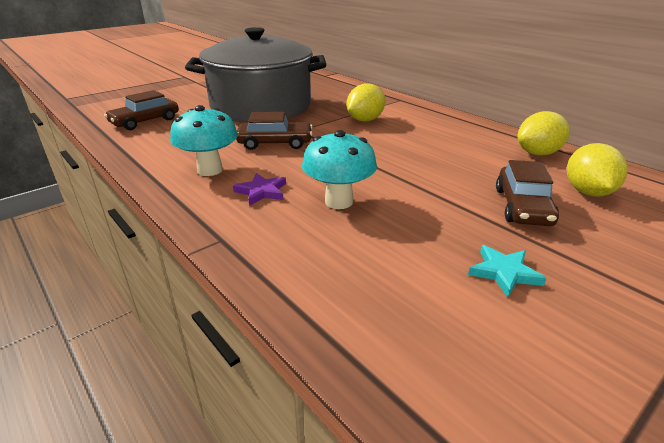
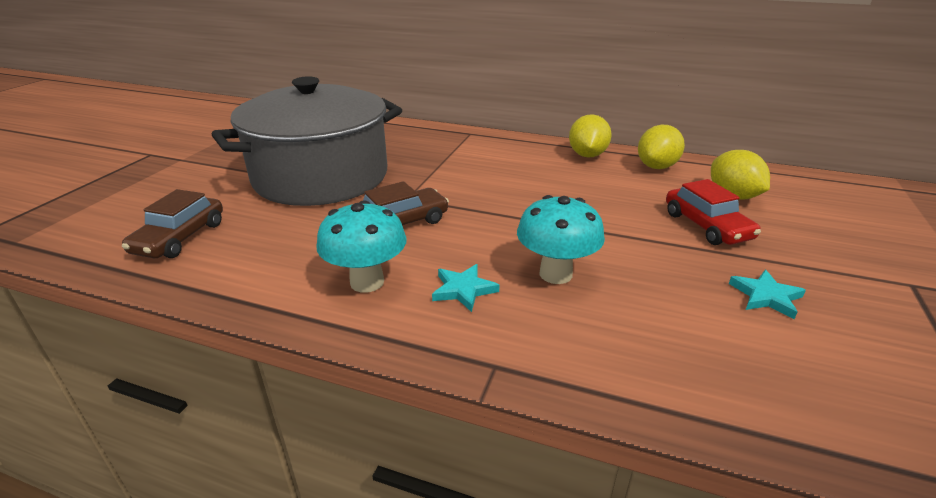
camera: 30 degrees left, 0 degrees up
(262, 191) = (463, 289): purple star -> turquoise star
(365, 120) = (463, 167): yellow lemon -> yellow lemon (587, 155)
(522, 207) = (706, 226): brown car -> red car

